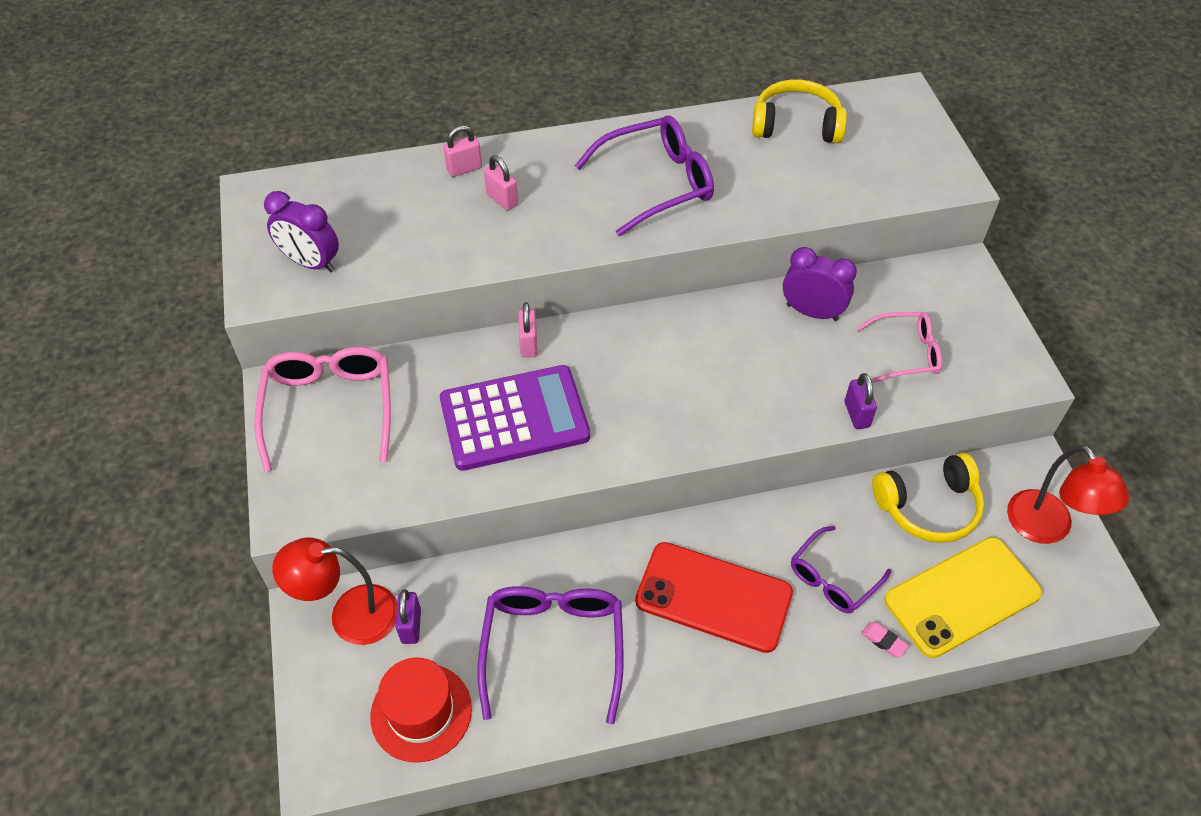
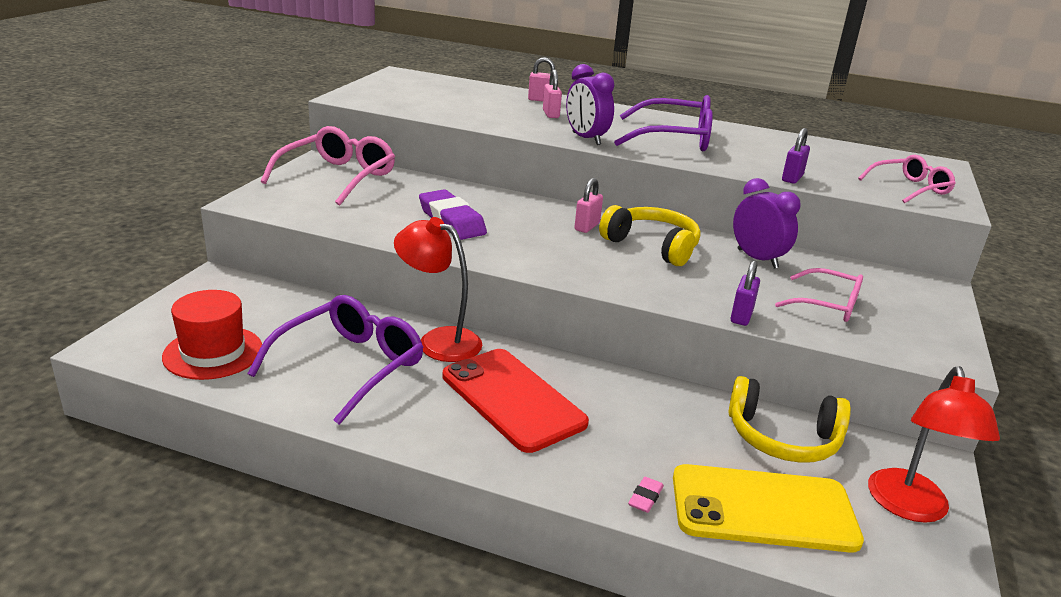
camera: 30 degrees right, 25 degrees down
(311, 263) = (393, 98): purple clock -> purple clock (586, 138)
(350, 615) = (237, 291): red lamp -> red lamp (438, 341)
(411, 626) = (267, 312): purple padlock -> purple padlock (792, 178)
(514, 418) = (451, 221): purple calculator -> purple eraser
(528, 344) = (506, 199): pink padlock -> pink padlock (587, 227)
(796, 125) = (823, 150): yellow headphones -> yellow headphones (652, 246)
(832, 578) = (636, 437): purple glasses -> none
(883, 641) = (645, 498): pink eraser -> pink eraser turned 45 degrees clockwise
(908, 165) = (910, 188): none -> pink glasses

